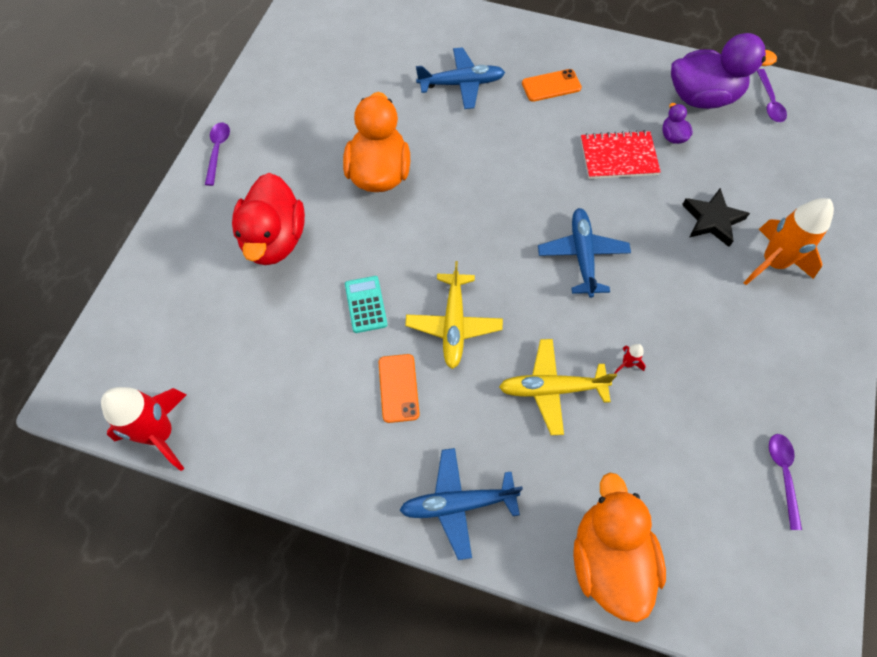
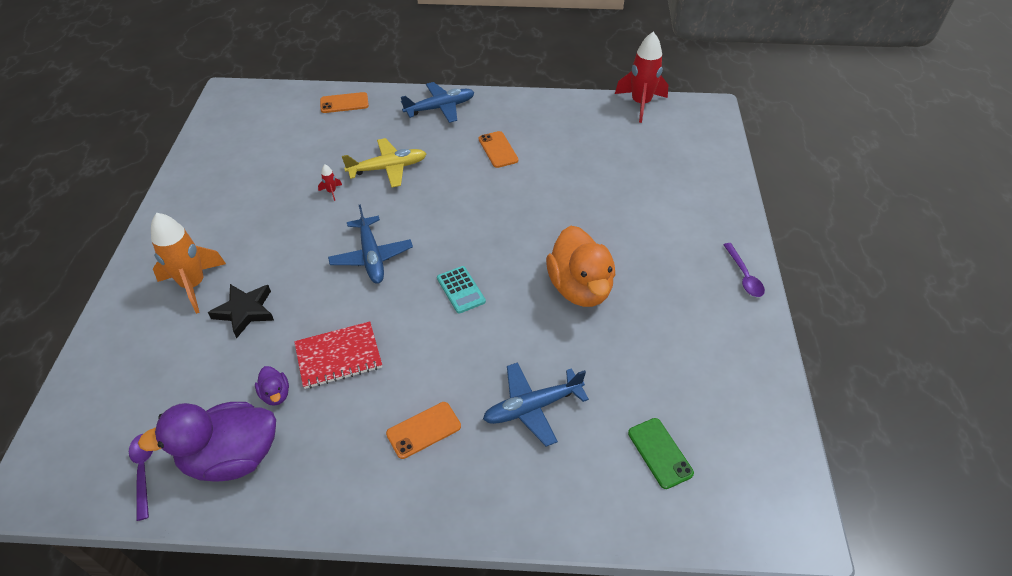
camera: 165 degrees right, 15 degrees down
(274, 240) = (641, 217): red duck -> none
(366, 304) = (543, 189): turquoise calculator -> turquoise calculator (461, 290)
(379, 37) = (659, 453): none -> green phone
(453, 324) = (470, 190): yellow plane -> none
(608, 558) = (344, 103): orange duck -> orange phone
(783, 474) = (224, 155): purple spoon -> none

